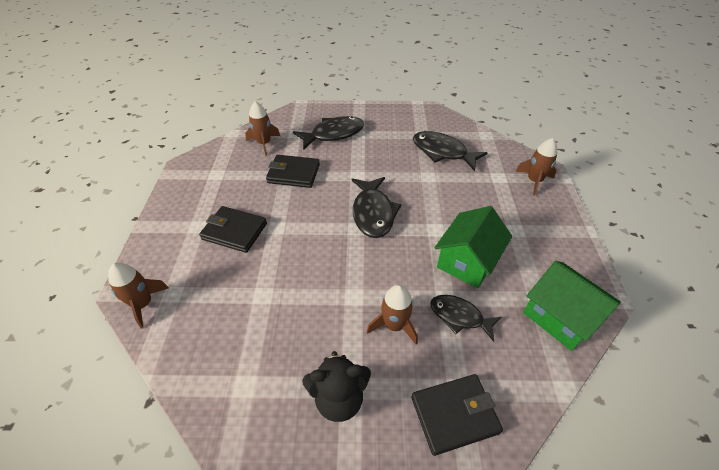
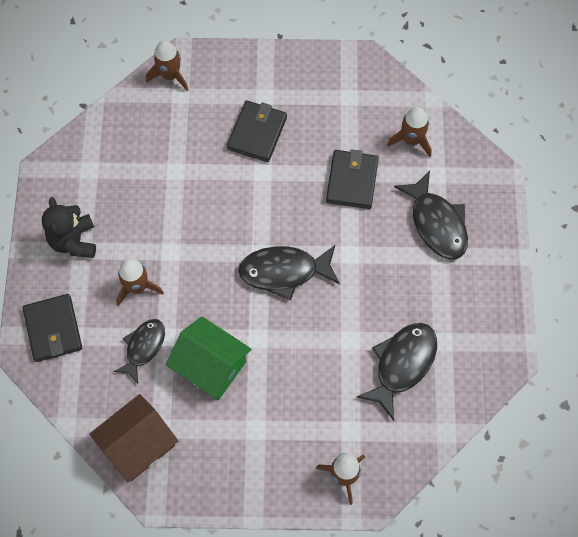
camera: 90 degrees right, 20 degrees up
(560, 317) = (138, 444): green house -> brown house

